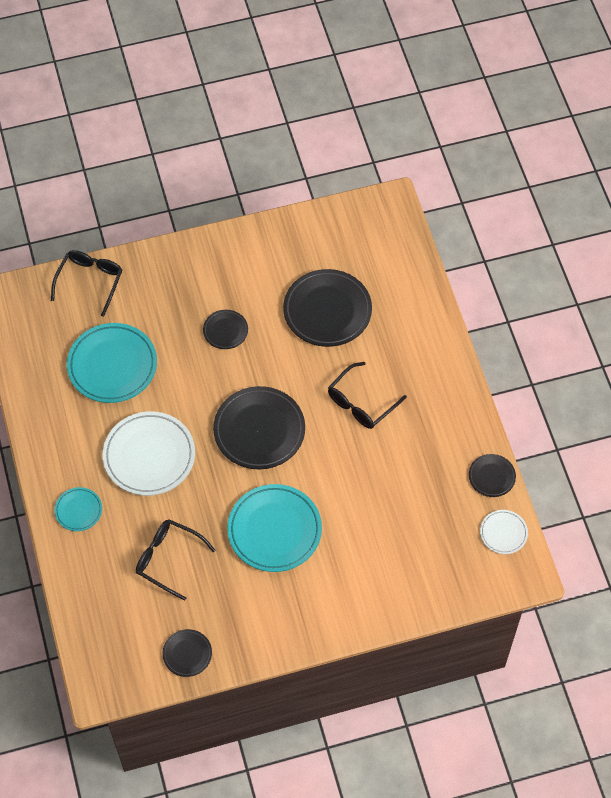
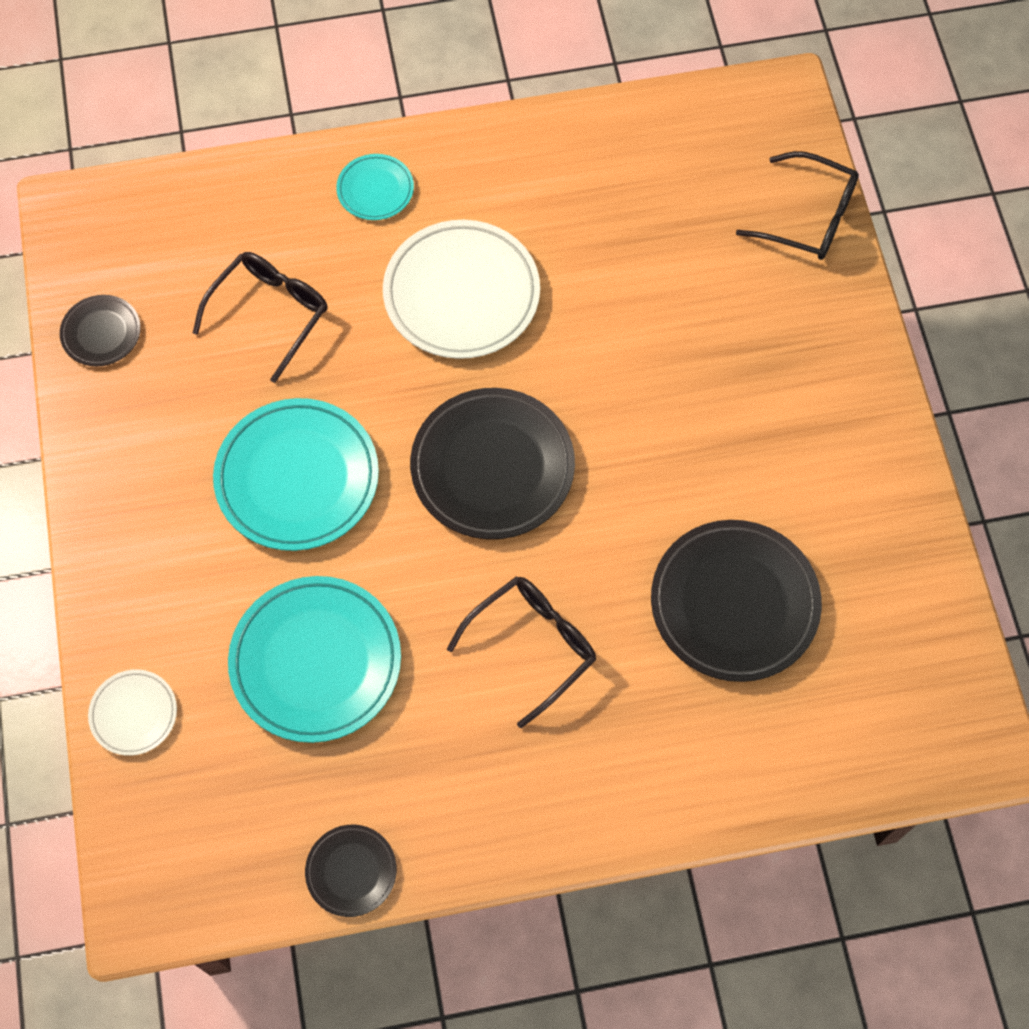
camera: 95 degrees right, 5 degrees up
(112, 365) = (639, 246): turquoise plate -> turquoise plate (316, 661)
(225, 331) = (699, 425): black plate -> none
(361, 403) = (532, 646): black glasses -> black glasses turned 90 degrees clockwise
(503, 533) = (232, 878): white plate -> white plate (134, 714)

